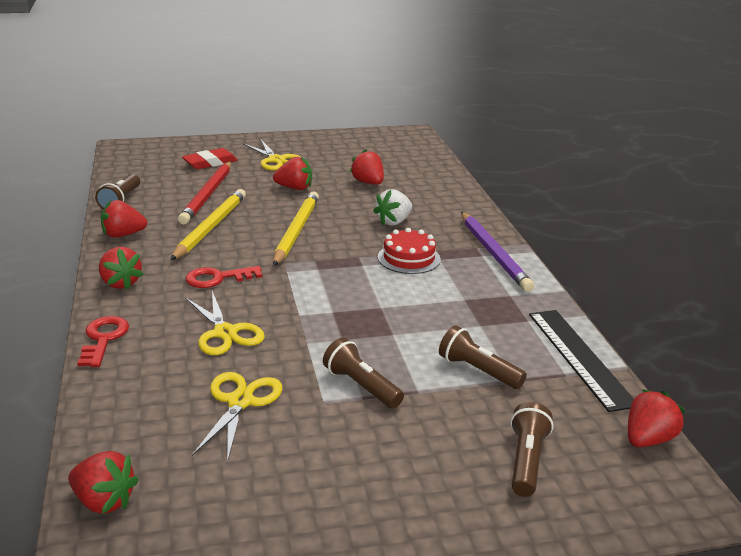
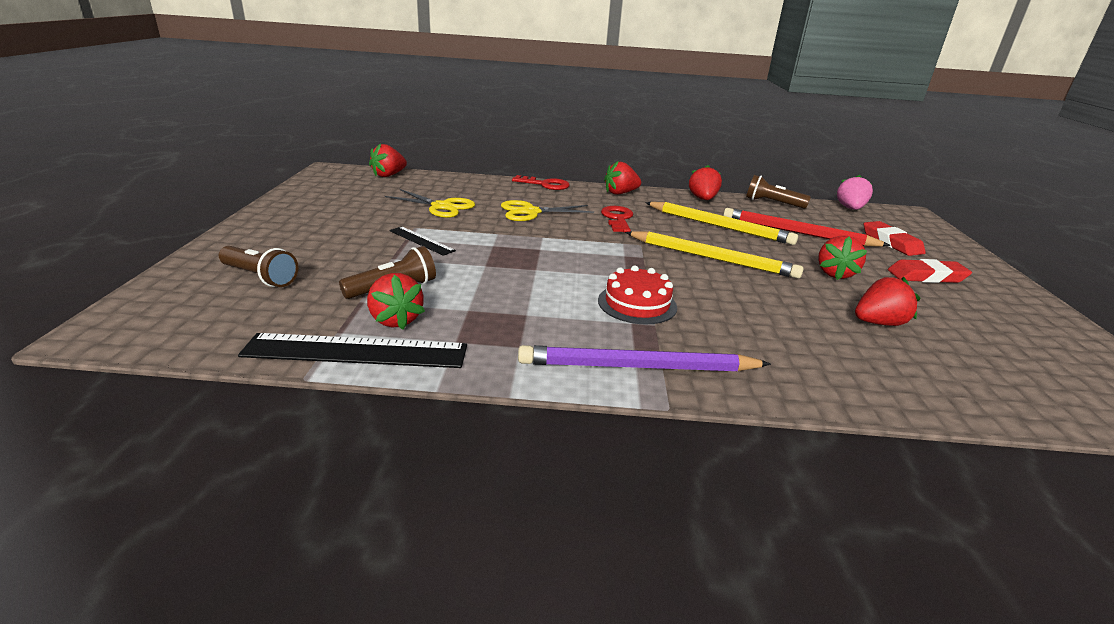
camera: 105 degrees right, 0 degrees up
(122, 168) = (850, 208): none -> pink strawberry
(276, 160) = (926, 276): yellow scissors -> red eraser
(361, 386) = (421, 240): brown flashlight -> black ruler
(394, 222) = (743, 315): white strawberry -> none
(648, 439) = (194, 342): red strawberry -> red strawberry (396, 320)

